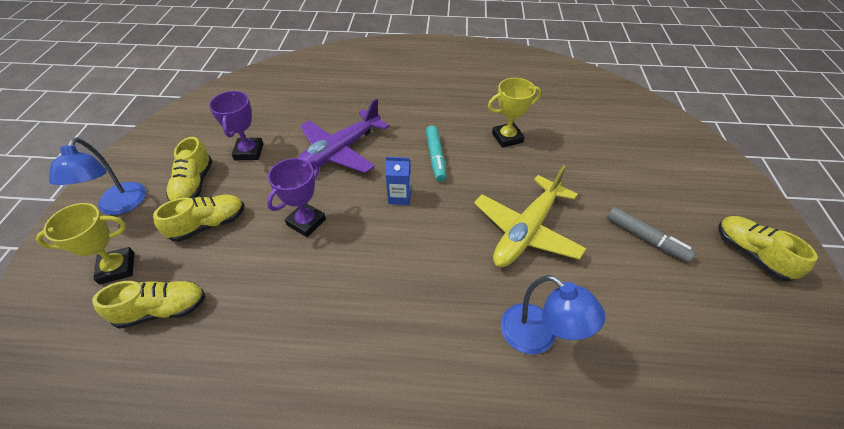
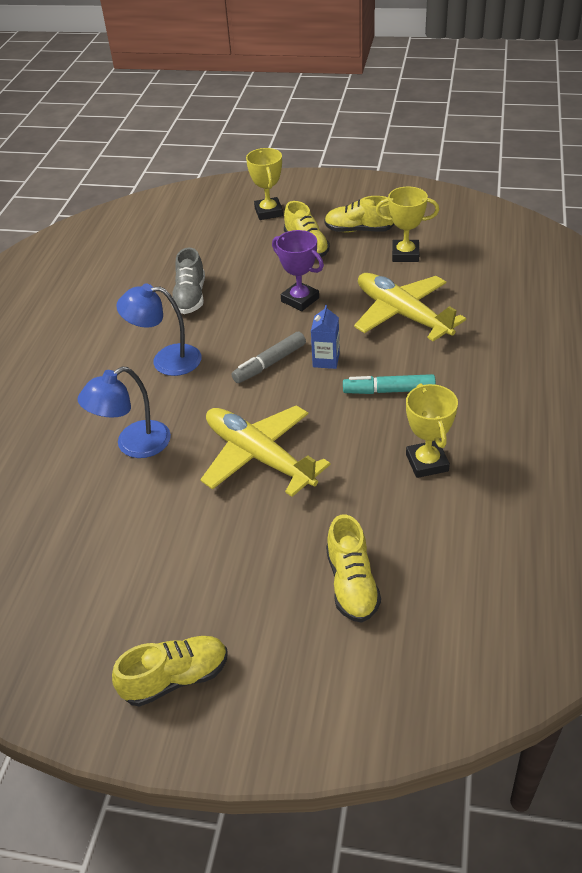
camera: 100 degrees right, 5 degrees down
(119, 206) = (336, 198): blue lamp -> blue lamp (166, 360)
(162, 310) = (223, 239): yellow shoe -> yellow shoe (352, 584)
(249, 152) = (405, 254): purple trophy -> yellow trophy
(283, 328) = (190, 297): none -> grey shoe
(339, 152) = (403, 314): purple plane -> yellow plane
(646, 238) = (225, 567): grey marker -> grey marker (269, 364)

